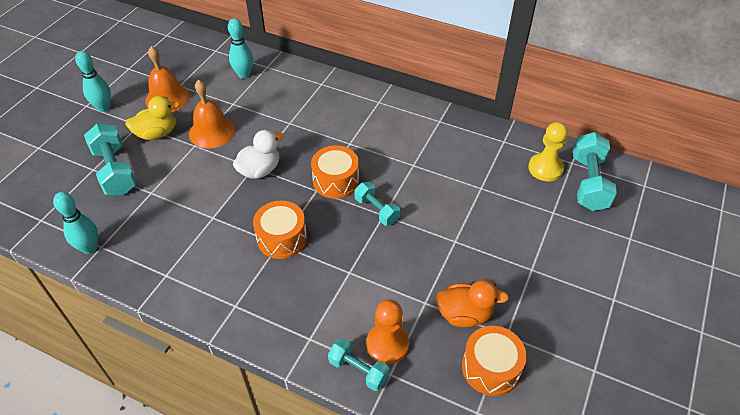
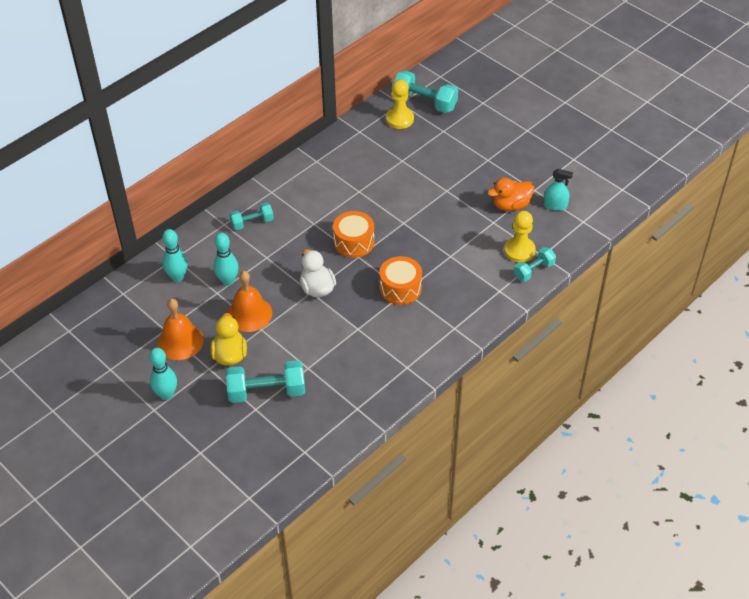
camera: 70 degrees left, 0 degrees up
(90, 248) = (355, 416): turquoise bowling pin -> turquoise bowling pin (228, 281)
(376, 210) = (397, 225): turquoise dumbbell -> turquoise dumbbell (252, 223)
(387, 344) = (519, 250): orange pawn -> yellow pawn
(464, 314) = (511, 205): orange duck -> orange duck turned 135 degrees counterclockwise
(490, 368) = (555, 205): orange drum -> turquoise spray bottle

